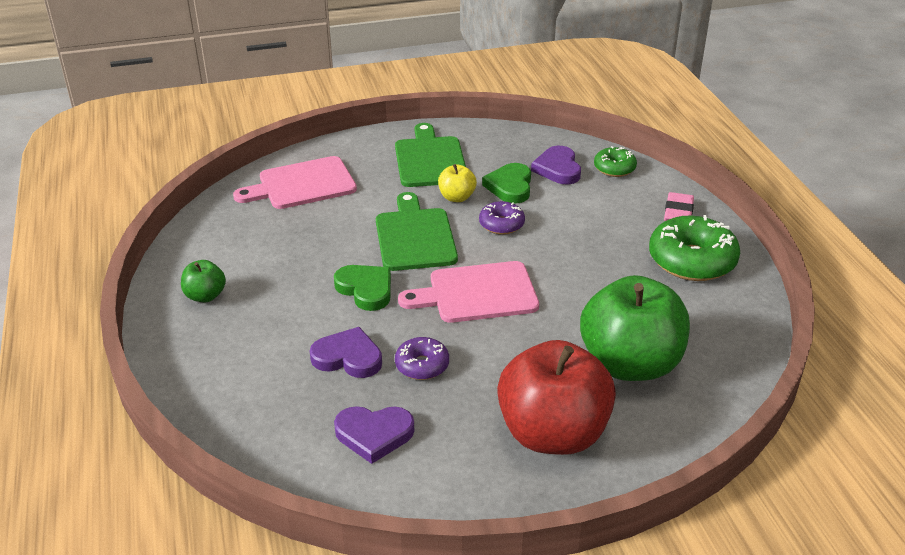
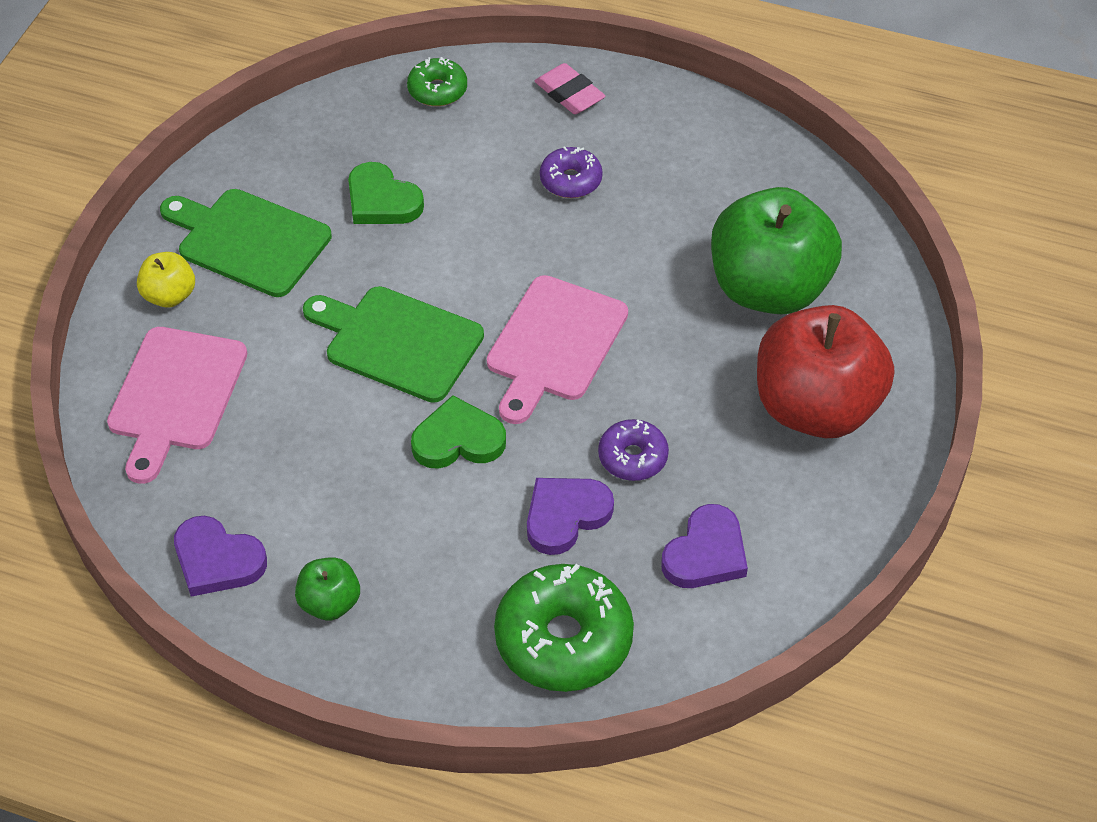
camera: 55 degrees left, 15 degrees up
(457, 197) = (356, 261): yellow apple -> yellow apple (169, 296)
(501, 224) = (449, 251): purple donut -> purple donut (570, 180)
(558, 169) = (389, 138): purple heart -> purple heart (217, 560)
(692, 260) = (657, 138): green donut -> green donut (563, 639)

